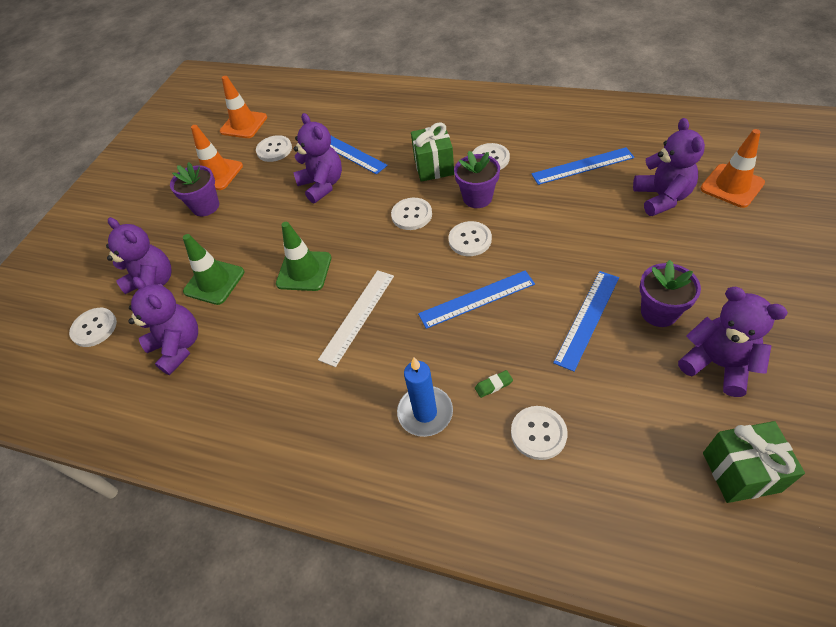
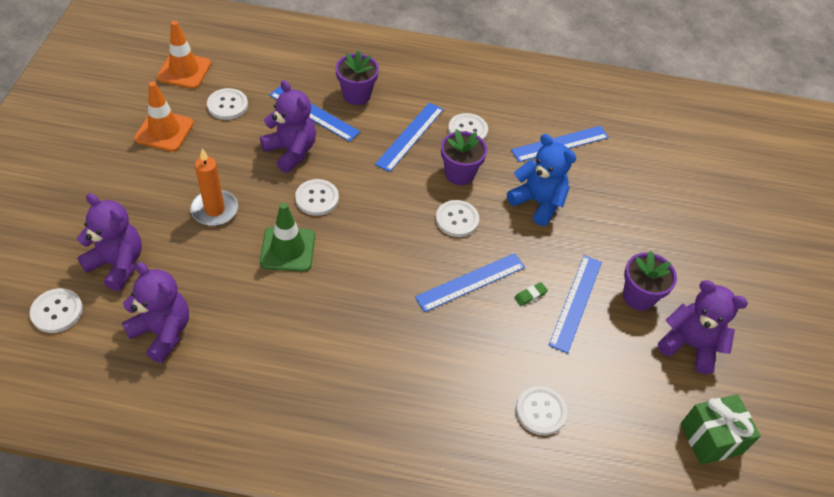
camera: 20 degrees left, 0 degrees up
(206, 206) = (159, 171): purple flower pot -> purple flower pot (356, 95)
(214, 282) = (188, 260): green traffic cone -> none
(246, 238) = (214, 210): none -> orange candle
(357, 316) = (353, 299): white ruler -> none
(411, 215) = (394, 190): white button -> white button (317, 198)
(425, 413) = (434, 395): blue candle -> none
(434, 167) = (410, 136): green gift -> blue ruler
(493, 385) = (495, 367): green eraser -> green eraser (530, 295)
(554, 221) = (538, 202): none -> blue teddy bear
(661, 198) = (636, 181): purple teddy bear -> none
(732, 186) = (697, 172): orange traffic cone -> none

